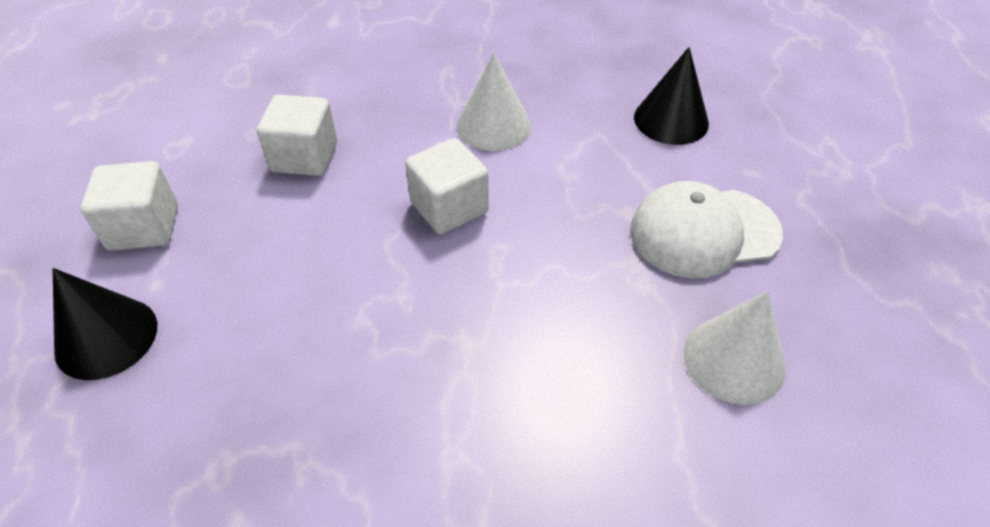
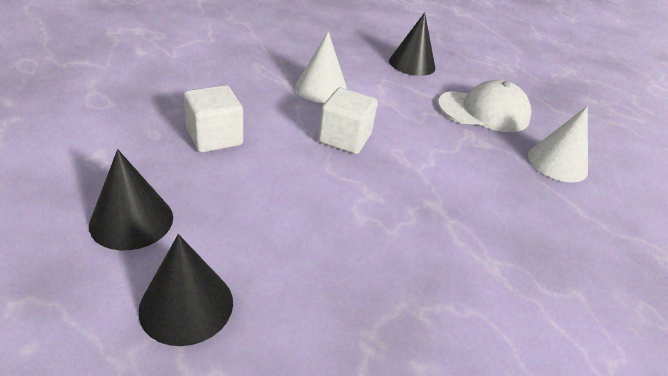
camera: 40 degrees left, 10 degrees down
(144, 227) = (132, 220): white cube -> black cone
(704, 232) = (484, 111): white cap -> white cap turned 135 degrees counterclockwise

